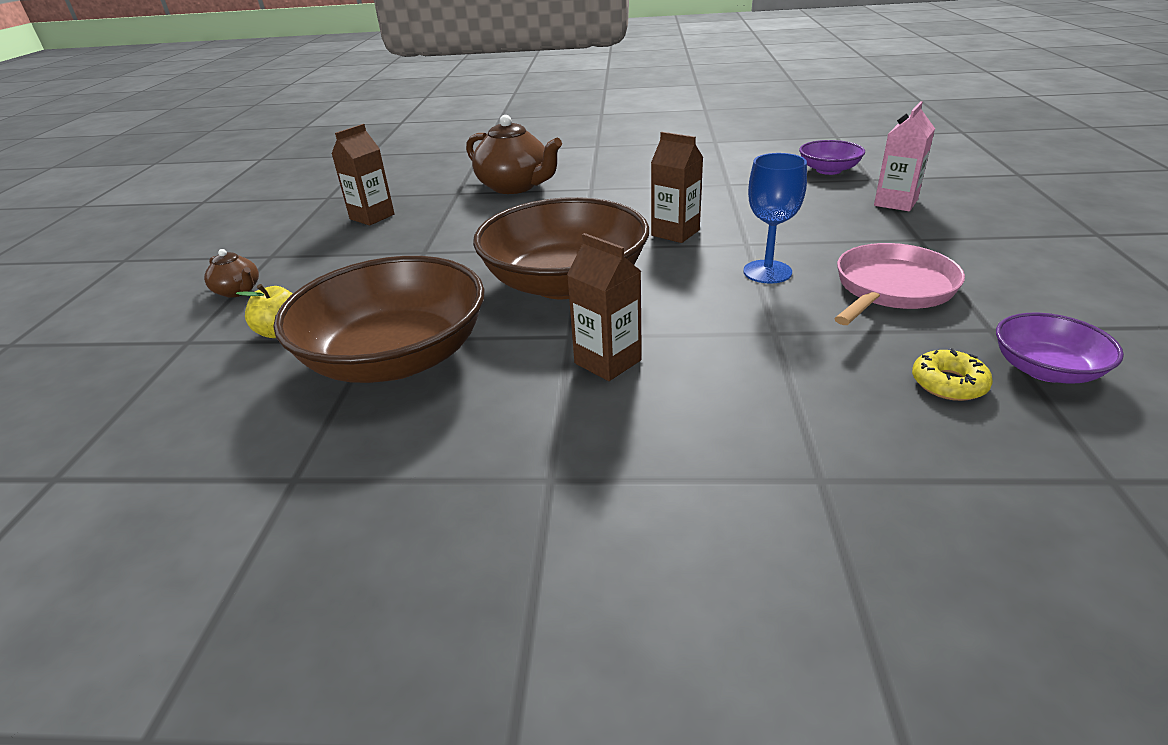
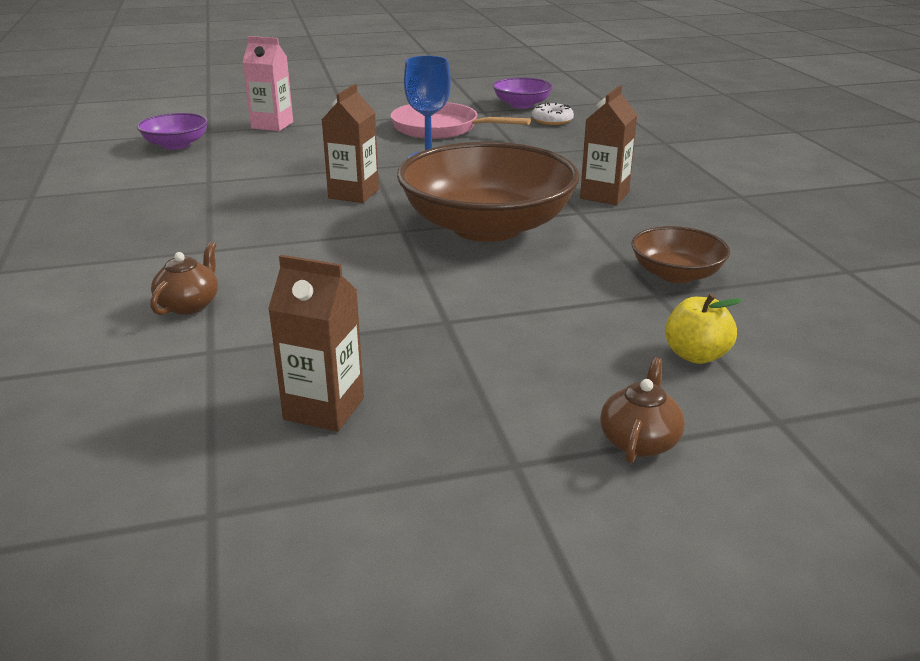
camera: 110 degrees left, 5 degrees down
(396, 358) = (676, 274): brown bowl -> brown bowl, size x0.48
(515, 186) = (189, 304): brown teapot -> brown teapot, size x0.51
(948, 383) = (552, 120): yellow donut -> white donut

